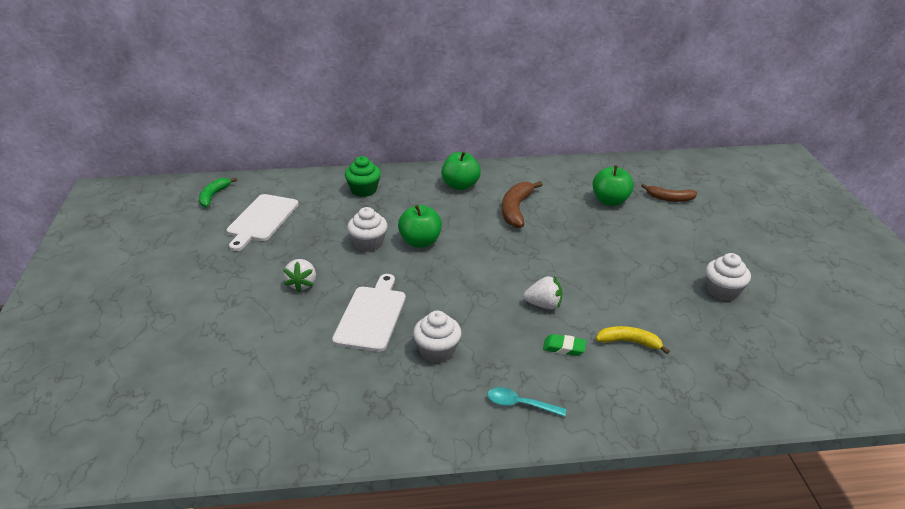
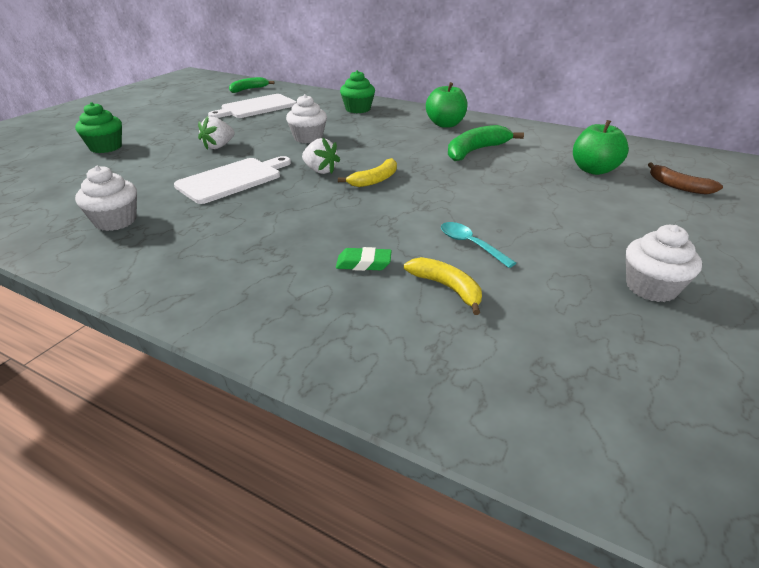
camera: 35 degrees right, 0 degrees up
(189, 329) = (106, 147): none -> green cupcake
(420, 242) = (351, 148): green apple -> none
(437, 351) = (241, 220): white cupcake -> white cupcake (116, 221)
(481, 270) = (375, 180): none -> yellow banana
(516, 209) = (476, 151): brown banana -> green banana
(520, 404) = (243, 290): turquoise spoon -> turquoise spoon (470, 244)
(543, 305) = (396, 223): white strawberry -> white strawberry (320, 171)
(564, 348) = (363, 263): green eraser -> green eraser turned 45 degrees counterclockwise

